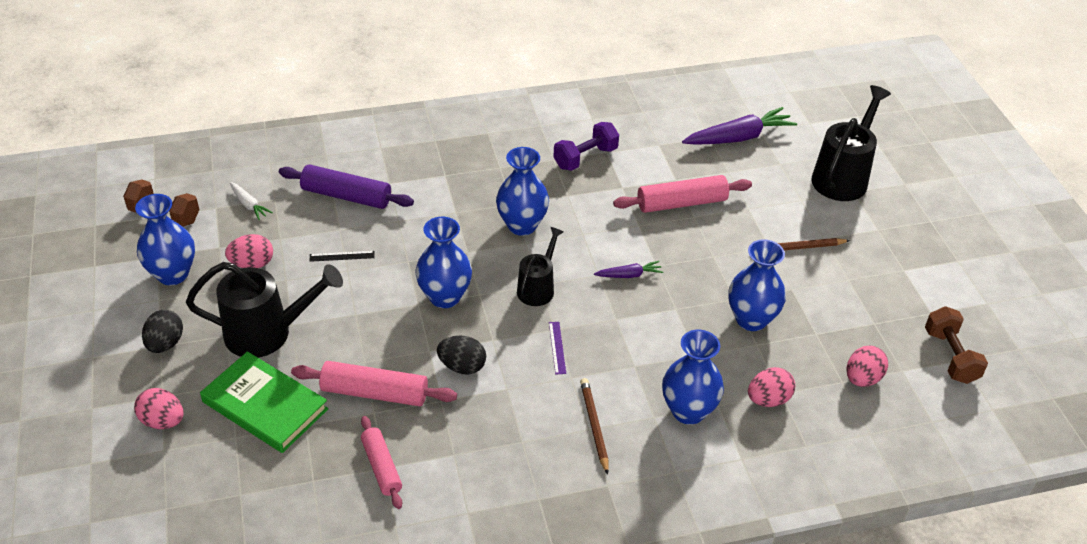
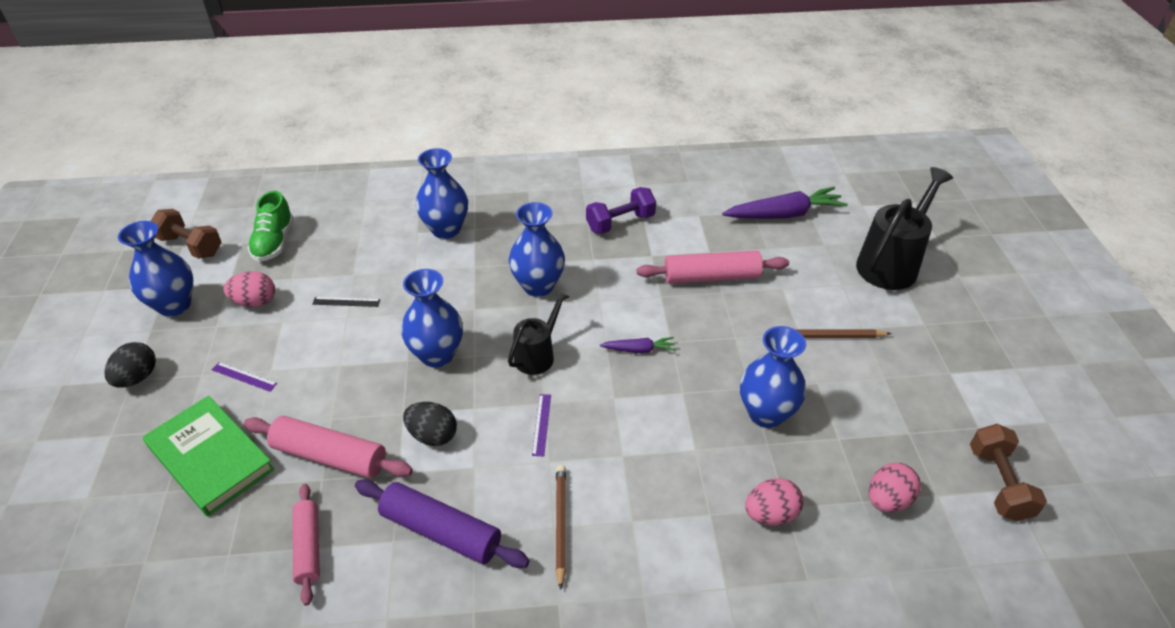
camera: 10 degrees right, 0 degrees up
(163, 421) = (99, 464): pink egg -> none
(249, 205) = (274, 242): white carrot -> green shoe
(268, 333) = (244, 376): black watering can -> purple ruler
(347, 196) = (371, 241): purple rolling pin -> purple rolling pin (441, 531)
(688, 411) = (673, 518): blue vase -> blue vase (446, 229)

